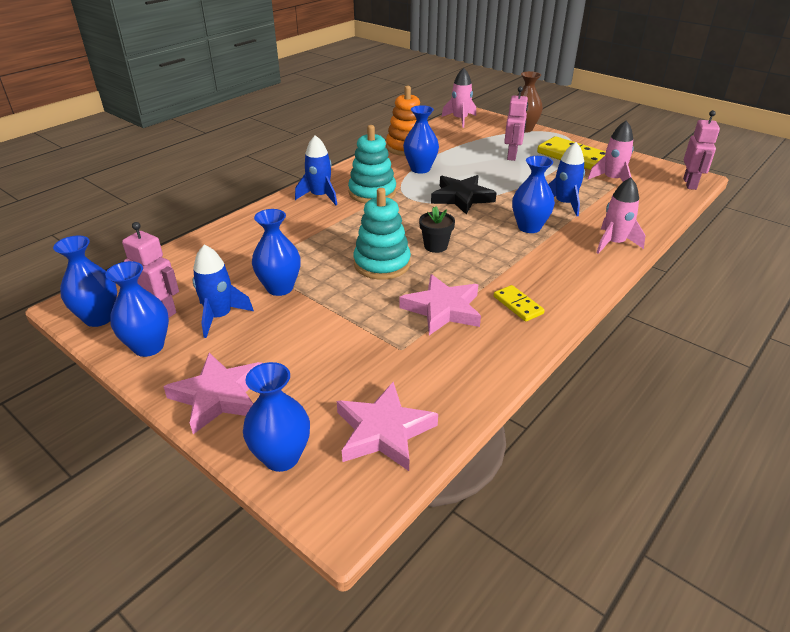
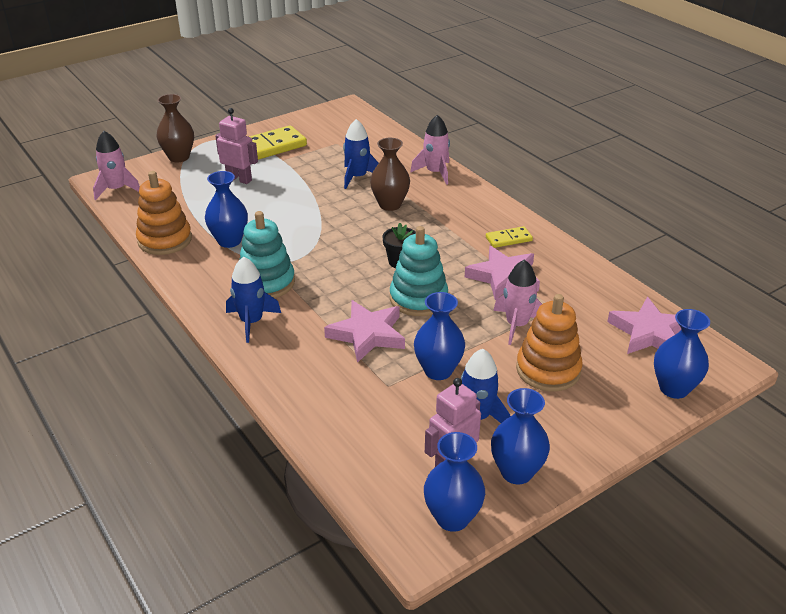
camera: 75 degrees left, 0 degrees up
(219, 396) = (599, 421): pink star -> pink star (367, 334)
(295, 354) = (548, 370): none -> orange stacking toy
(461, 198) = (313, 228): black star -> none
(529, 227) = (390, 205): blue vase -> brown vase
(612, 180) = (326, 142): pink rocket -> pink rocket (517, 325)
(690, 184) = (356, 112): pink robot -> none

